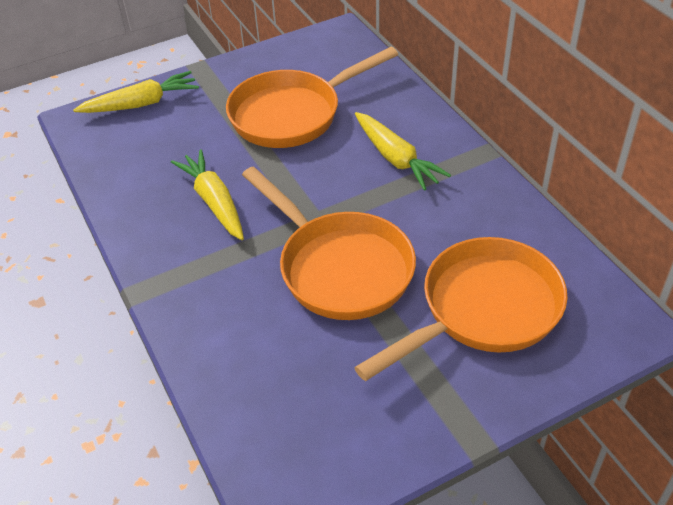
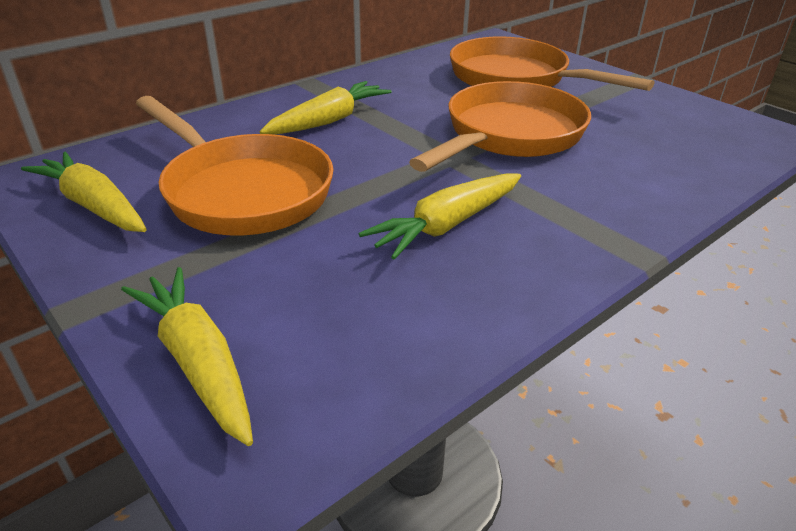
camera: 105 degrees left, 10 degrees down
(295, 60) = (94, 206): none -> yellow carrot

